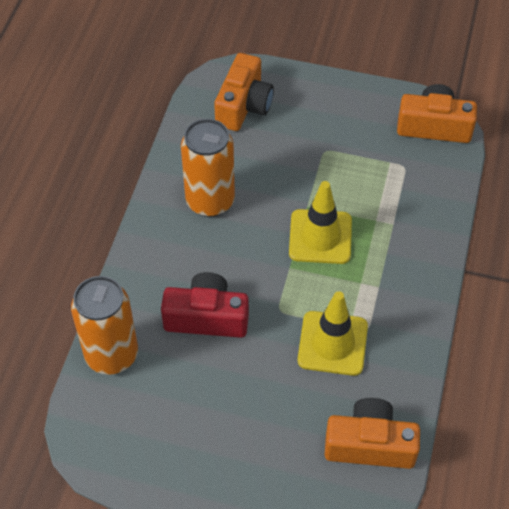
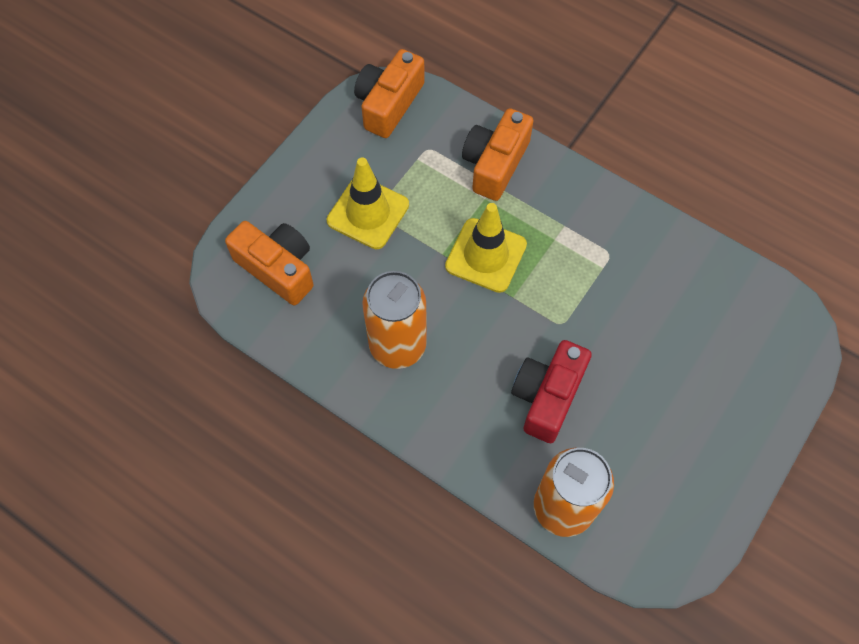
camera: 70 degrees left, 10 degrees up
(332, 343) = (616, 289): yellow traffic cone -> yellow traffic cone (368, 213)
(370, 444) = (734, 297): orange camera -> orange camera (495, 164)

